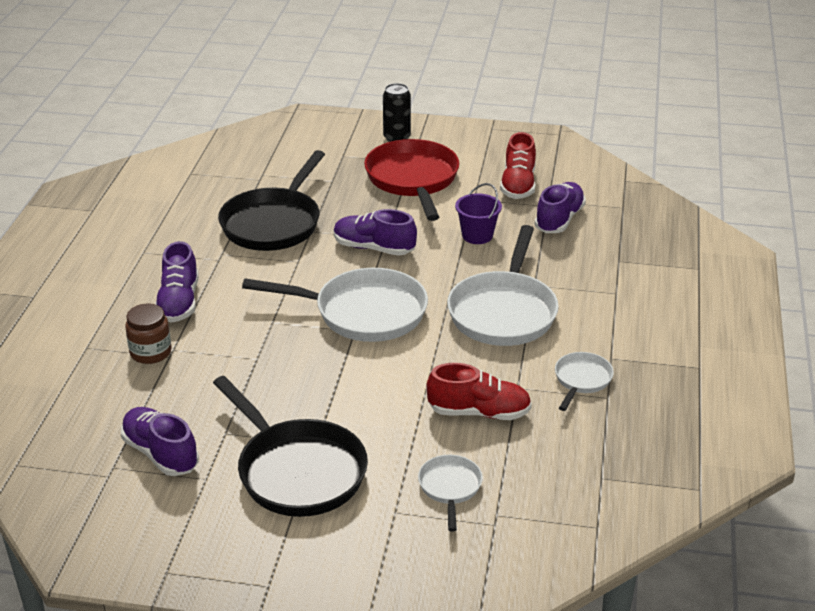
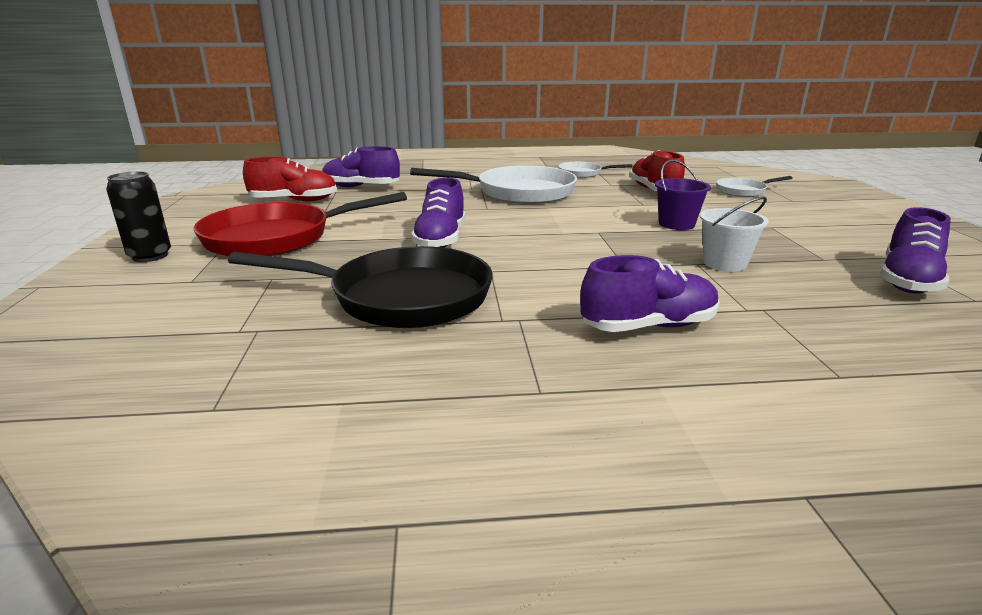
camera: 105 degrees left, 10 degrees down
(150, 352) = (773, 322): brown jar -> none
(248, 373) = (724, 263): none -> white bucket
(297, 471) = (813, 228): black pan -> none
(363, 313) = (566, 232): white pan -> none
(477, 235) = (398, 207): purple bucket -> purple bucket (676, 224)

